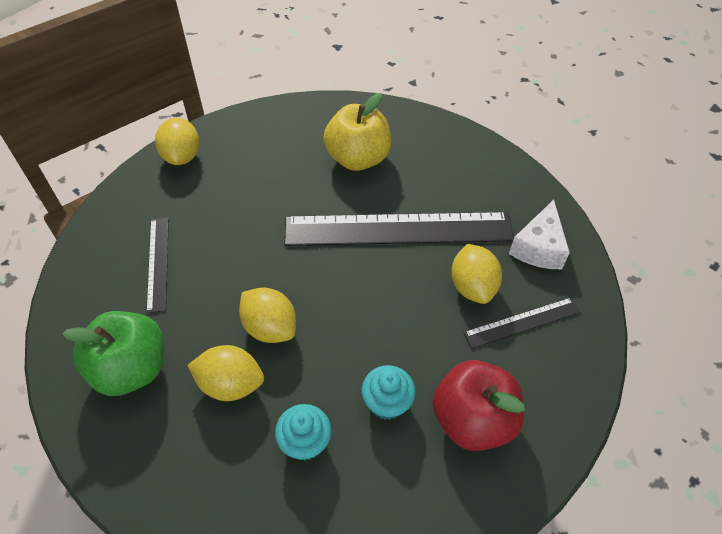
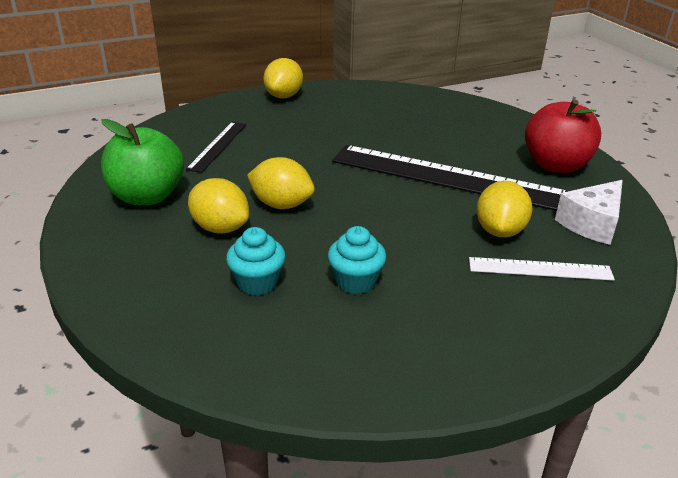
camera: 25 degrees right, 20 degrees down
(270, 327) = (281, 204): yellow lemon -> yellow lemon turned 45 degrees counterclockwise
(357, 158) = (438, 128): yellow apple -> none
(472, 419) = (438, 320): red apple -> red apple (556, 165)
(522, 322) = (540, 269): black ruler -> white ruler

